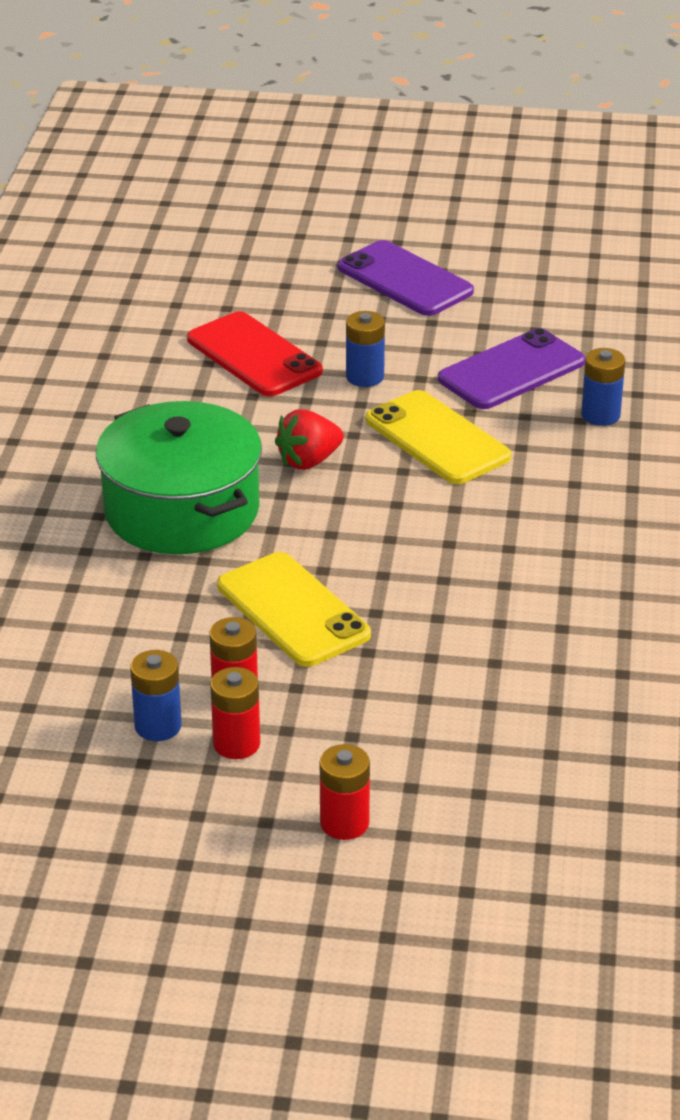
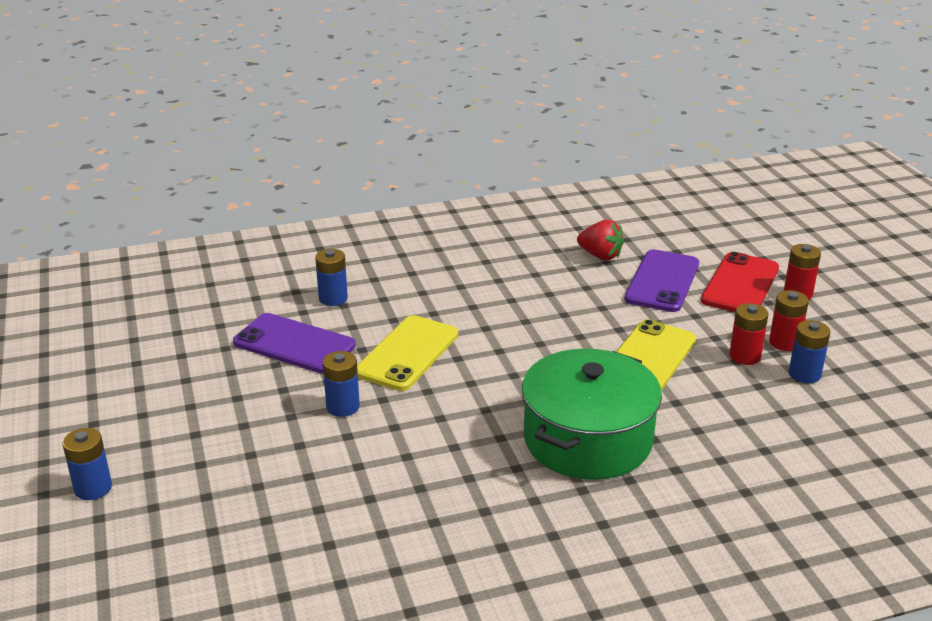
camera: 115 degrees left, 5 degrees down
(254, 355) = (343, 474): red phone -> red phone (740, 284)
(308, 461) = (478, 400): red strawberry -> red strawberry (600, 256)
(343, 236) = (93, 488): none -> blue battery
(405, 280) = (169, 429): purple phone -> purple phone (662, 281)

